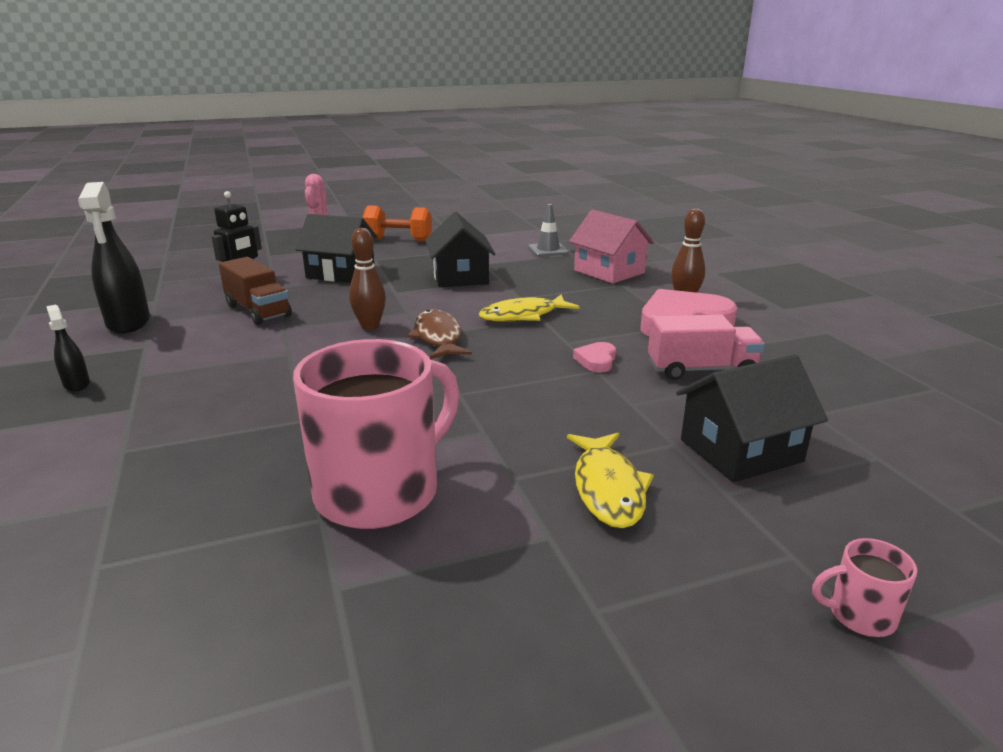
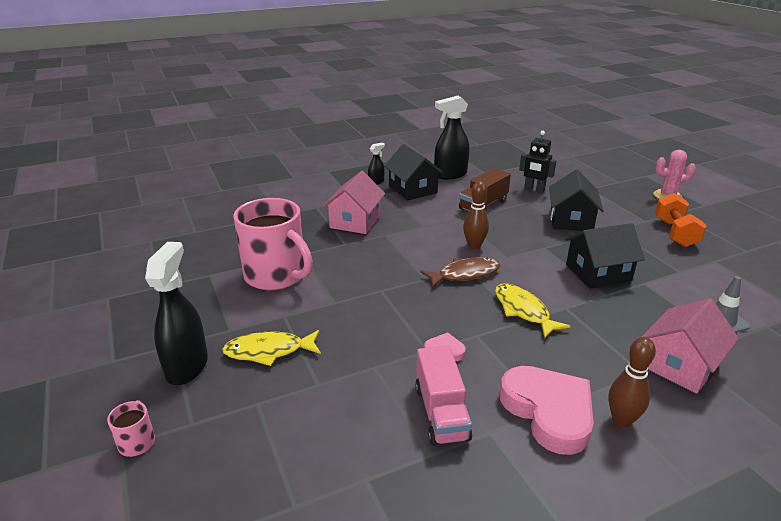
camera: 85 degrees right, 5 degrees up
(225, 409) = (355, 221): none -> pink house
(659, 580) = (187, 366): none -> black spray bottle
(741, 450) = (308, 418): black house -> black house (413, 189)

